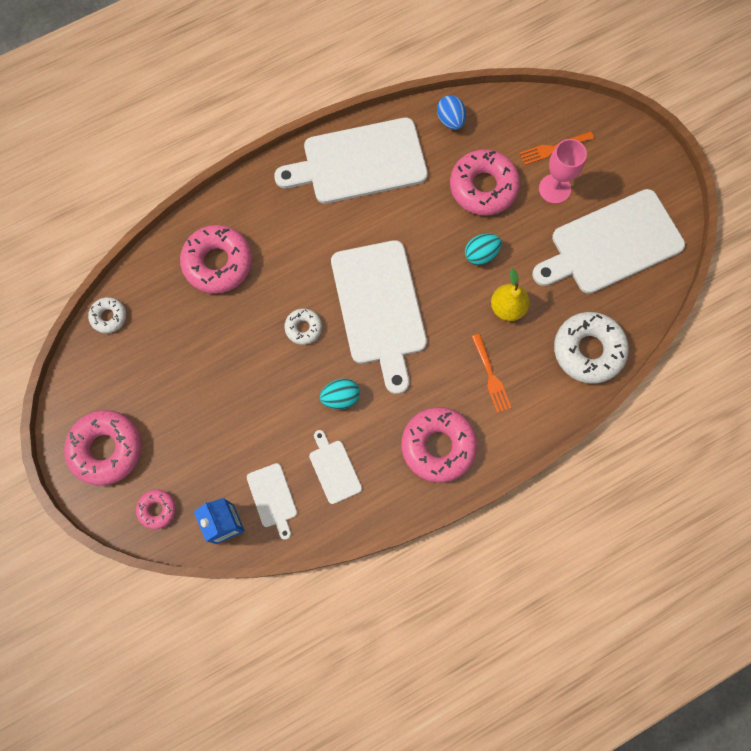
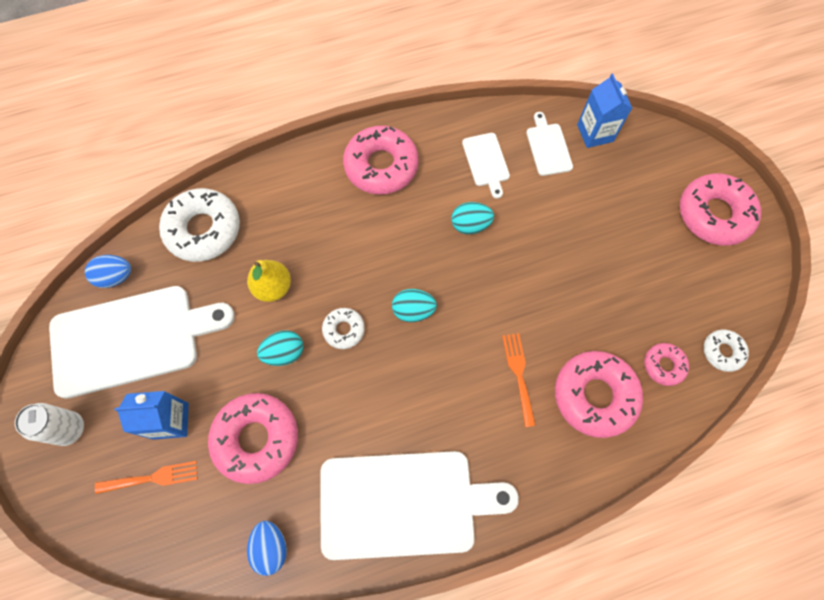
camera: 170 degrees left, 5 degrees down
(157, 509) = (660, 154): pink donut -> pink donut (664, 365)
(303, 328) = (501, 302): white donut -> white donut (344, 330)
(379, 307) = (413, 310): white cutting board -> turquoise egg
(491, 376) = (311, 220): orange fork -> orange fork (518, 374)
(554, 189) = (171, 421): pink goblet -> blue carton
(630, 170) = (70, 429): none -> white can
(648, 293) = (115, 277): none -> blue egg

